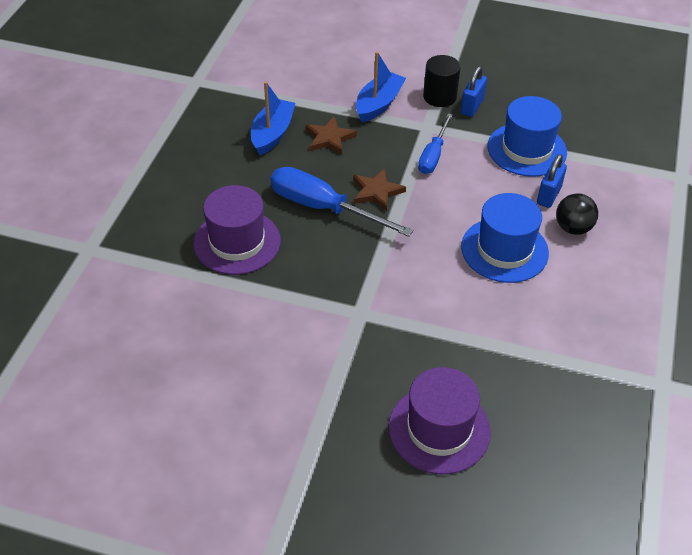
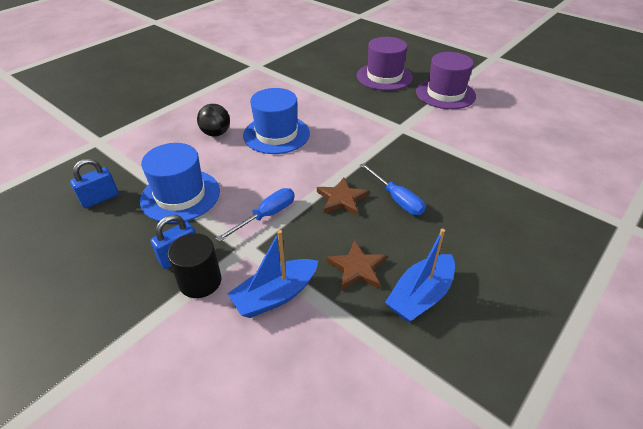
camera: 155 degrees left, 5 degrees down
(237, 242) = (483, 193): purple hat -> purple hat (445, 94)
(323, 208) = (396, 199): blue screwdriver -> blue screwdriver, size x0.62
(548, 195) = (207, 157): blue padlock -> blue padlock (100, 199)

